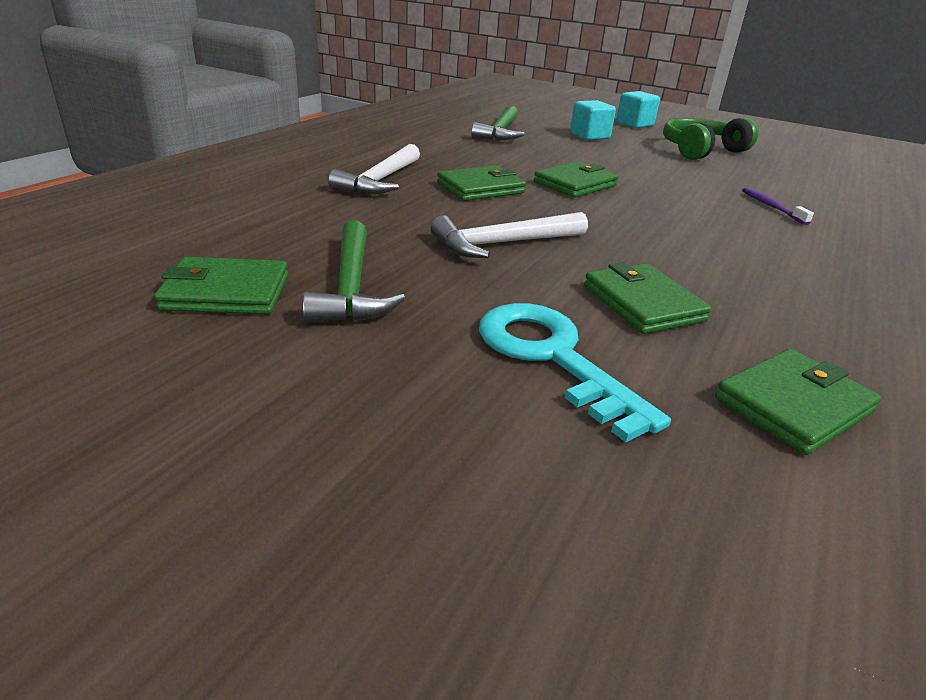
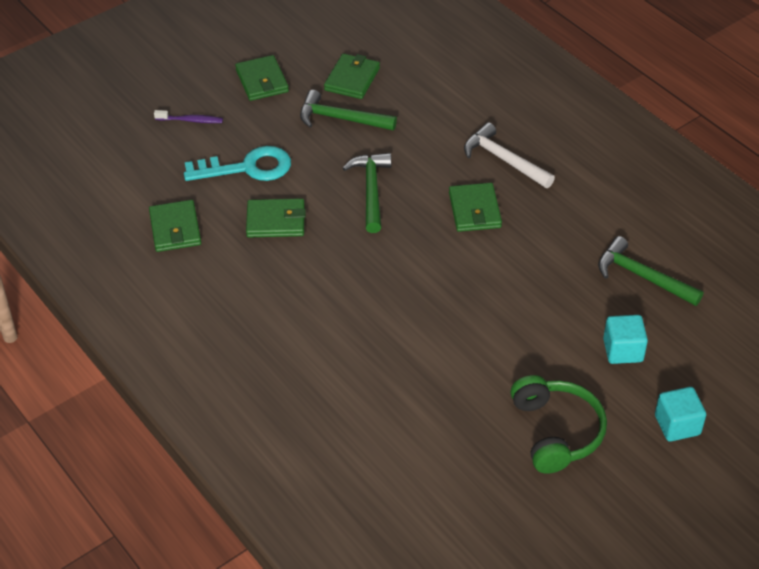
camera: 115 degrees right, 15 degrees up
(503, 243) = (371, 190): white hammer -> green hammer
(575, 184) = (471, 272): green wallet -> green wallet (262, 81)
(771, 207) = (384, 383): purple toothbrush -> purple toothbrush (191, 120)

